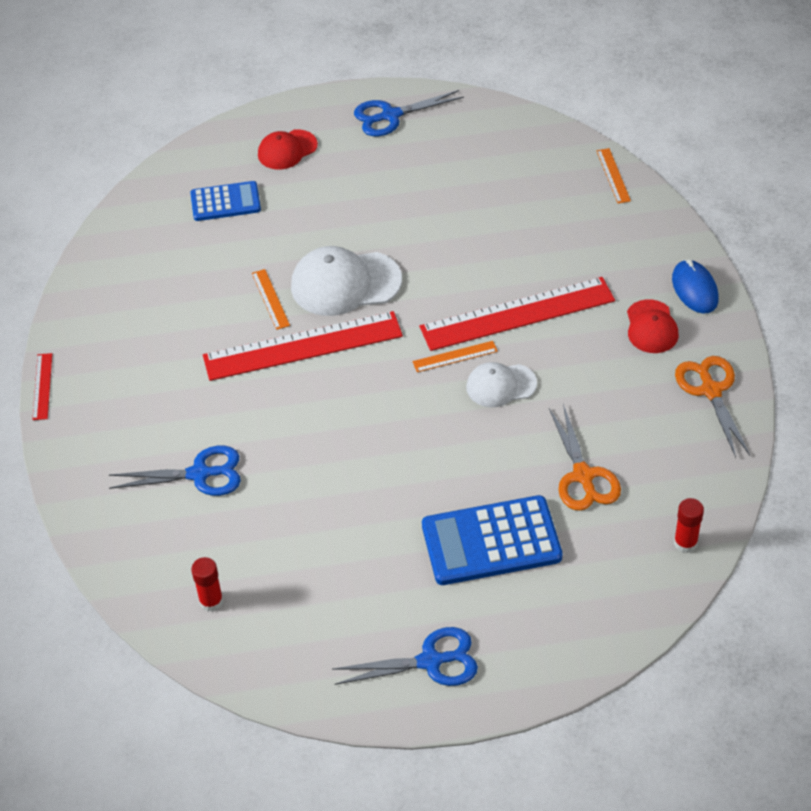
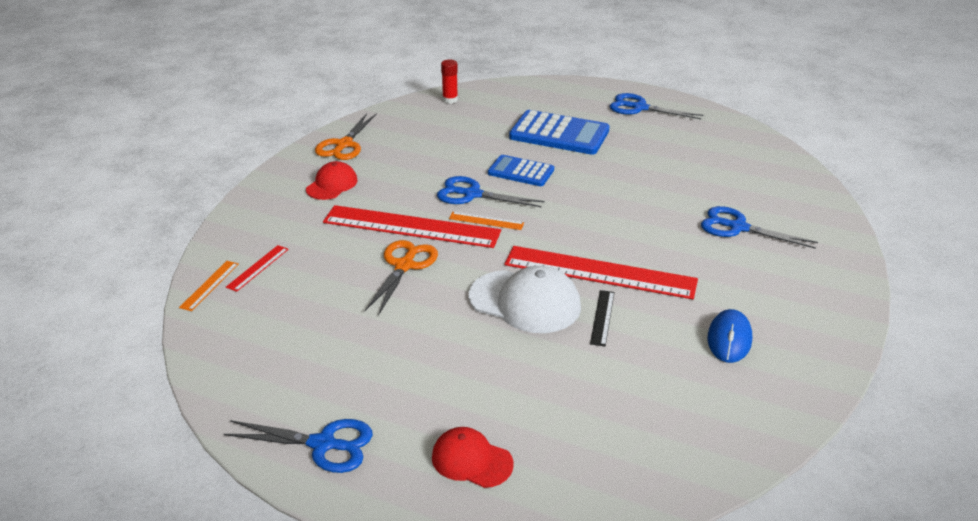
camera: 150 degrees left, 15 degrees down
(42, 386) = (861, 334): red ruler -> red ruler (258, 268)
(211, 601) = (762, 167): red glue stick -> none
(225, 202) = (585, 430): blue calculator -> blue calculator (521, 171)
(270, 299) = (602, 317): orange ruler -> black ruler
(287, 150) = (471, 460): red cap -> red cap turned 150 degrees counterclockwise
(500, 385) = (472, 194): white cap -> blue scissors
(583, 476) = (472, 139): orange scissors -> orange scissors (404, 266)
(694, 289) = (272, 192): blue mouse -> blue mouse (729, 339)

